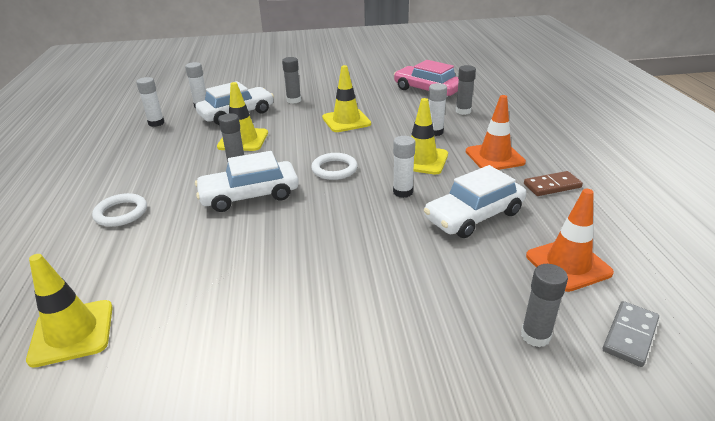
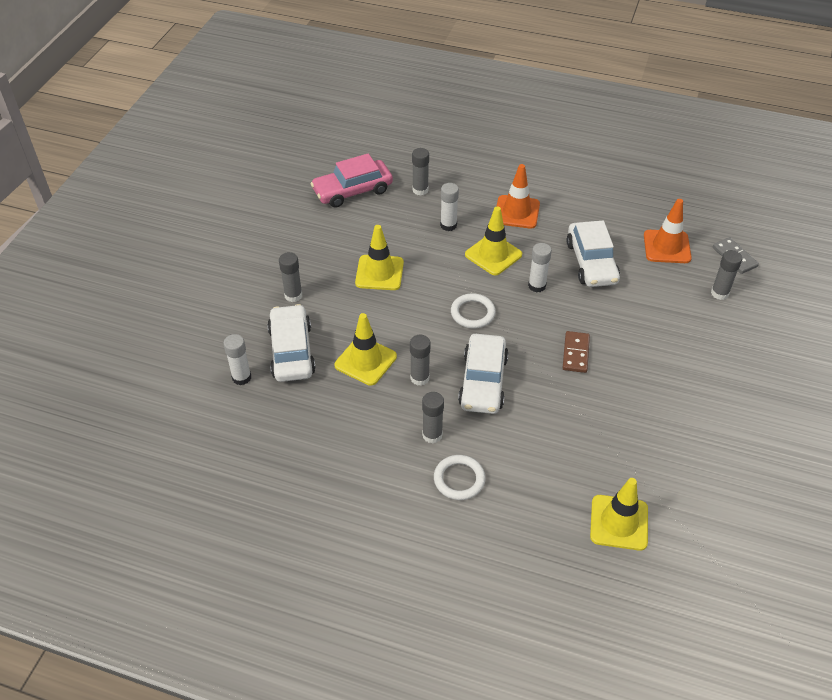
camera: 65 degrees left, 15 degrees up
(156, 123) = (260, 427): white glue stick -> none
(171, 187) = (432, 435): none -> grey glue stick
(552, 186) = (577, 205): brown domino -> brown domino (575, 353)

